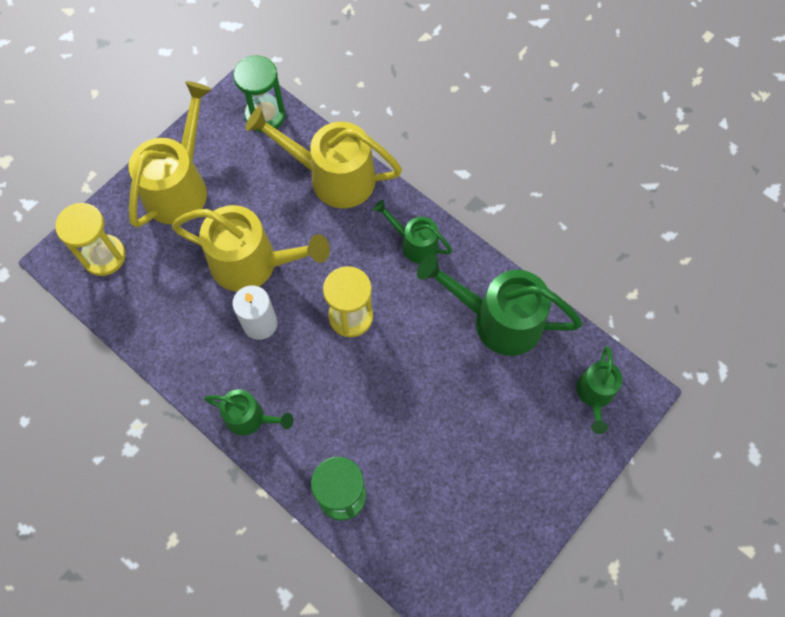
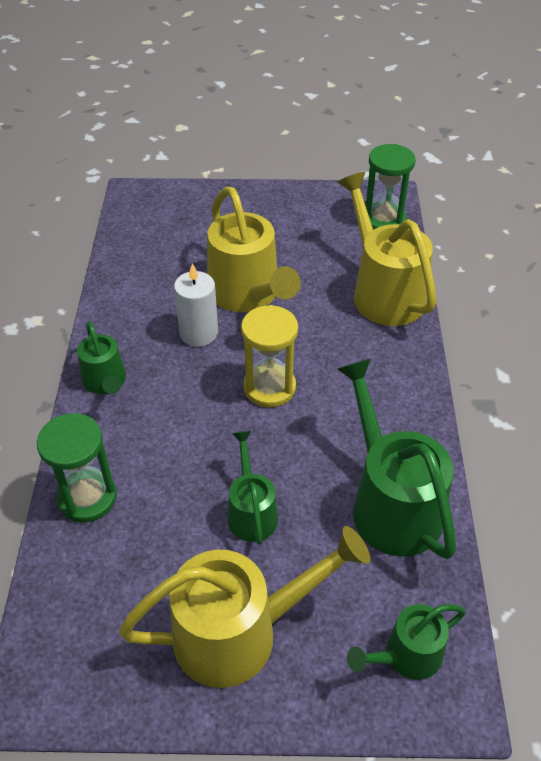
camera: 50 degrees right, 20 degrees down
(104, 256) = (160, 213): yellow hourglass -> none
(180, 185) = (265, 214): yellow watering can -> yellow watering can (241, 631)
(414, 243) = (390, 385): green watering can -> green watering can (251, 511)

